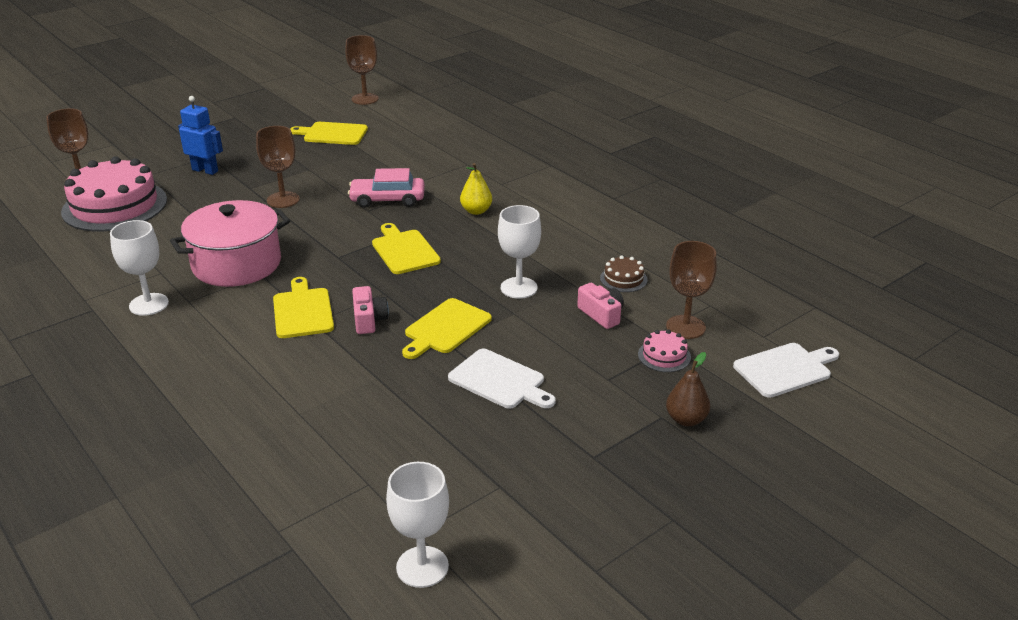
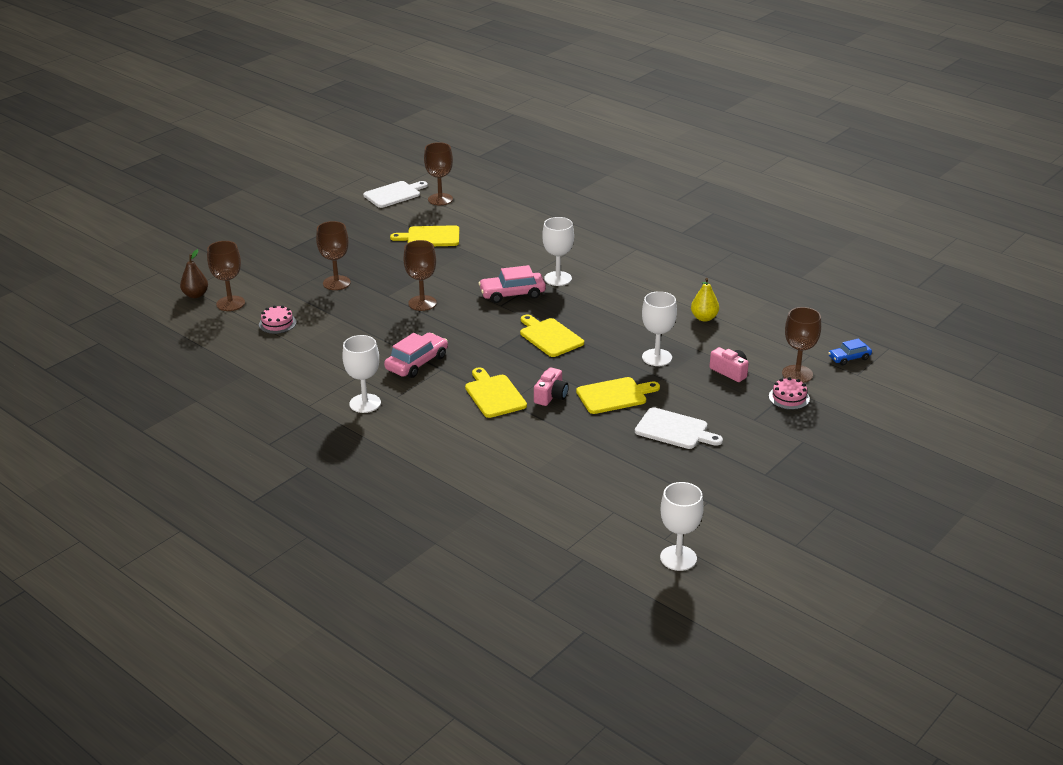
camera: 10 degrees left, 0 degrees up
(115, 206) = (277, 323): pink cake -> pink cake, size x0.42
(205, 170) = (336, 283): blue robot -> brown goblet
(237, 264) = (417, 363): pink pot -> pink car
(369, 320) = (551, 396): pink camera -> pink camera turned 45 degrees clockwise
(445, 328) = (614, 395): yellow cutting board -> yellow cutting board turned 135 degrees counterclockwise
(447, 188) = (558, 278): none -> white goblet
(476, 211) = (592, 296): yellow pear -> yellow pear (704, 318)
(623, 279) = (736, 341): brown cake -> none
(686, 419) = (821, 441): brown pear -> brown pear (195, 295)
(759, 314) = (849, 358): none -> blue car
(785, 369) = (880, 397): white cutting board -> white cutting board (394, 194)

